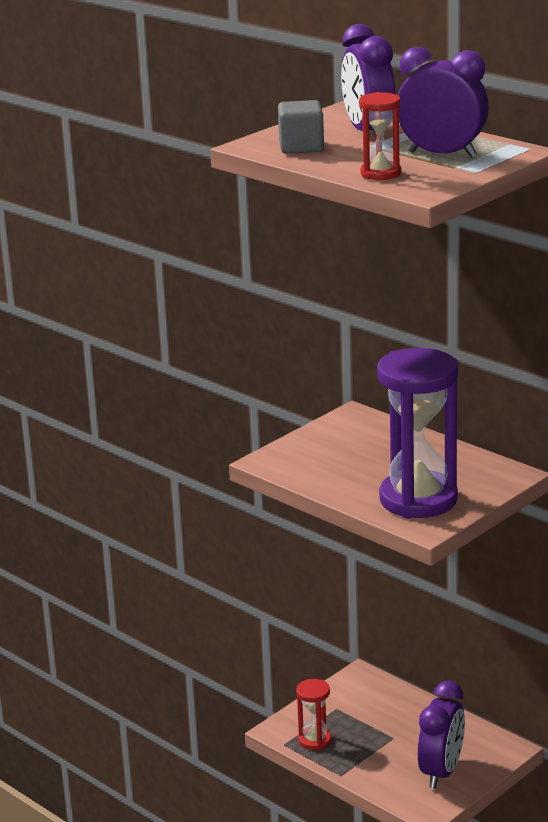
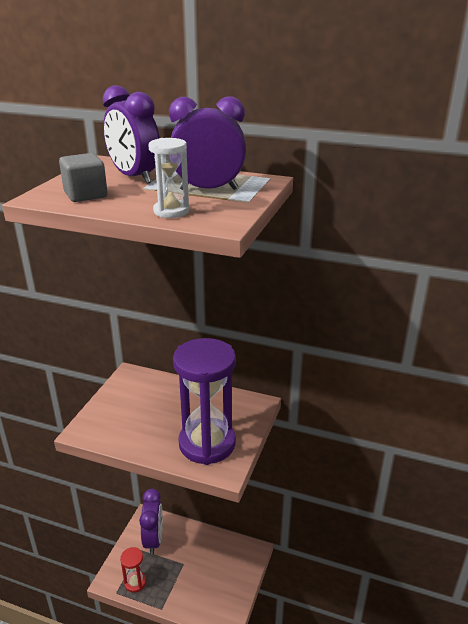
camera: 25 degrees left, 5 degrees up
(380, 173) = (171, 211): red hourglass -> white hourglass
(441, 772) = (223, 584): purple clock -> purple clock (153, 539)

